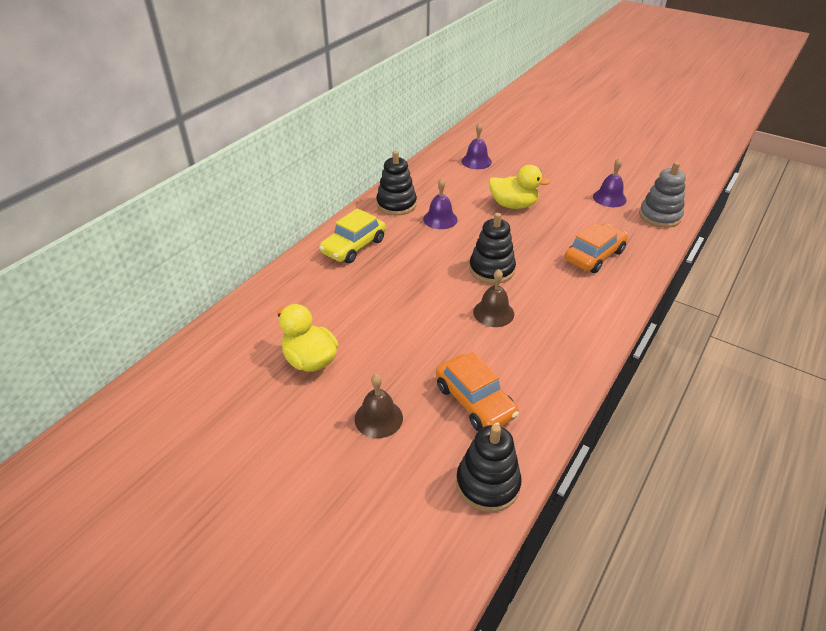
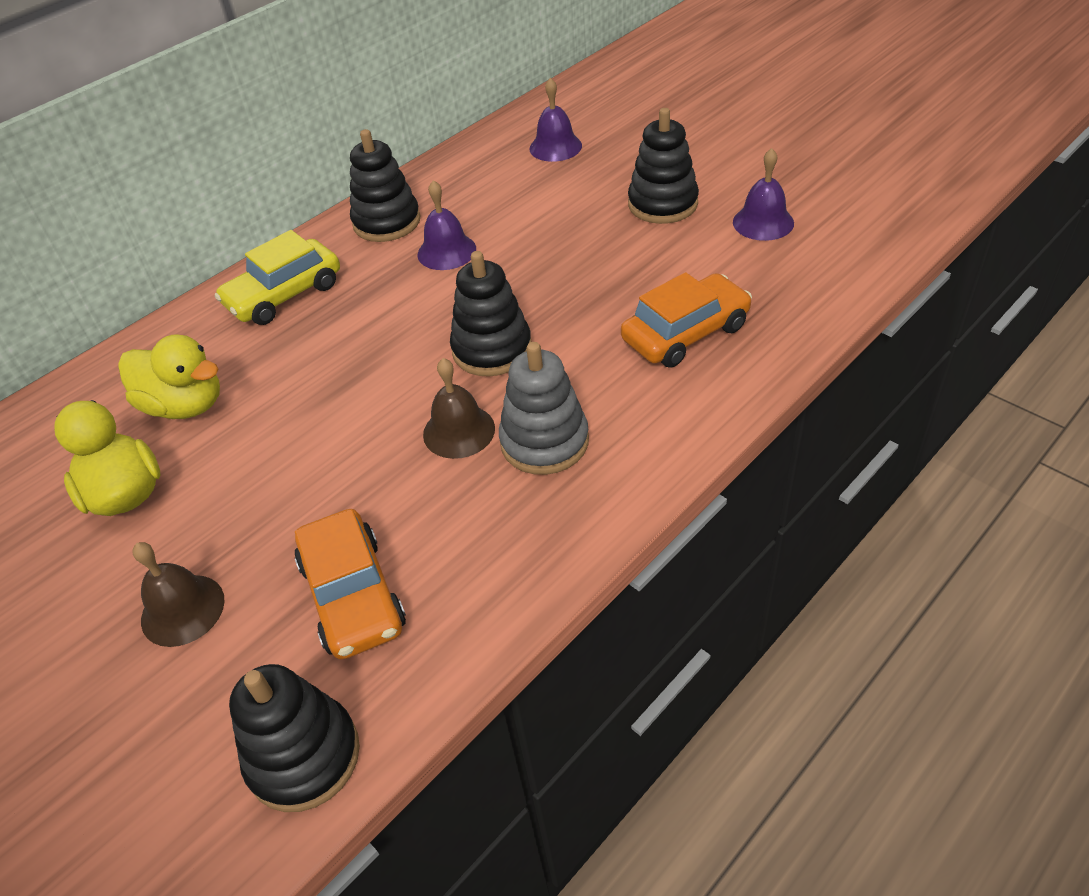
camera: 15 degrees right, 5 degrees up
(513, 205) = (583, 230): yellow duck -> yellow duck (185, 405)
(551, 190) = (662, 204): none -> black stacking toy
(659, 216) = (843, 261): grey stacking toy -> grey stacking toy (544, 441)

